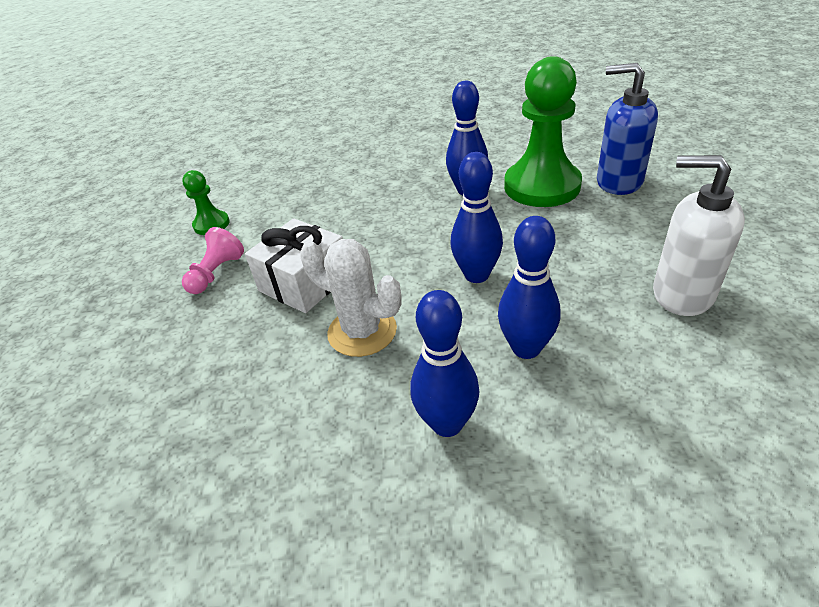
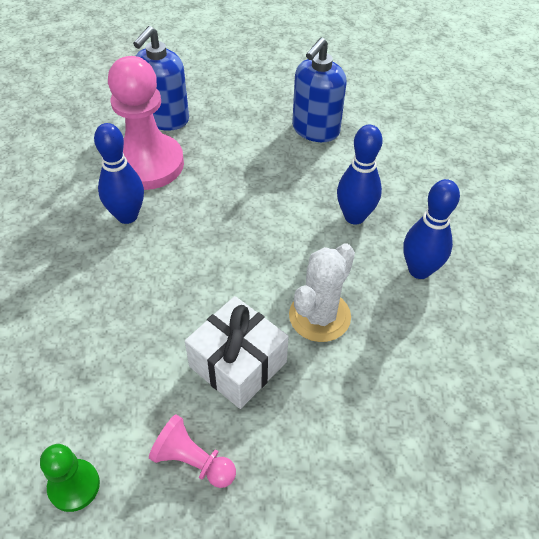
camera: 90 degrees left, 10 degrees up
(476, 275) = (264, 230): blue bowling pin -> none
(542, 186) = (148, 164): green pawn -> pink pawn
(682, 294) = (315, 130): white soap dispenser -> blue soap dispenser

